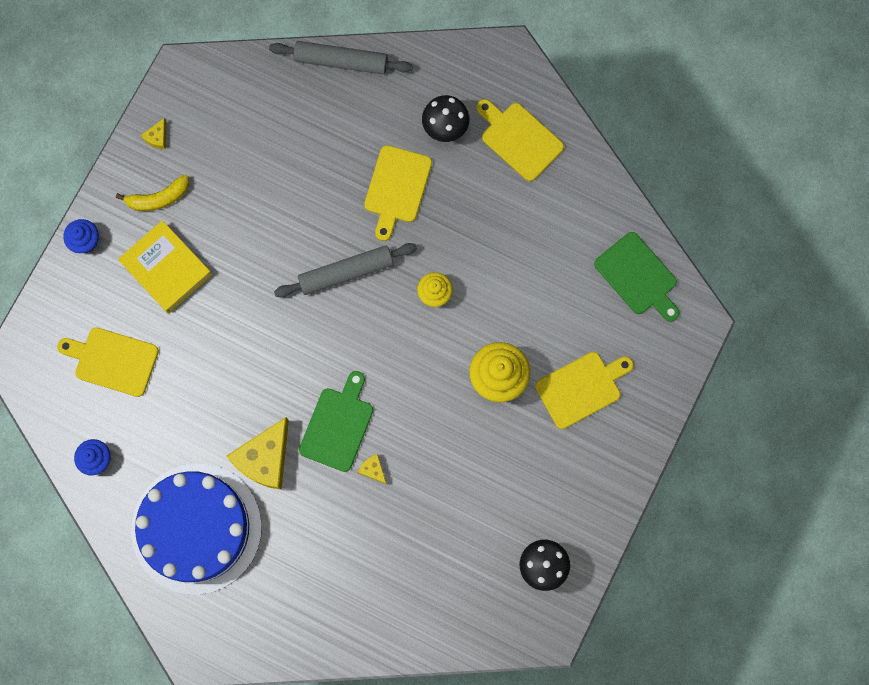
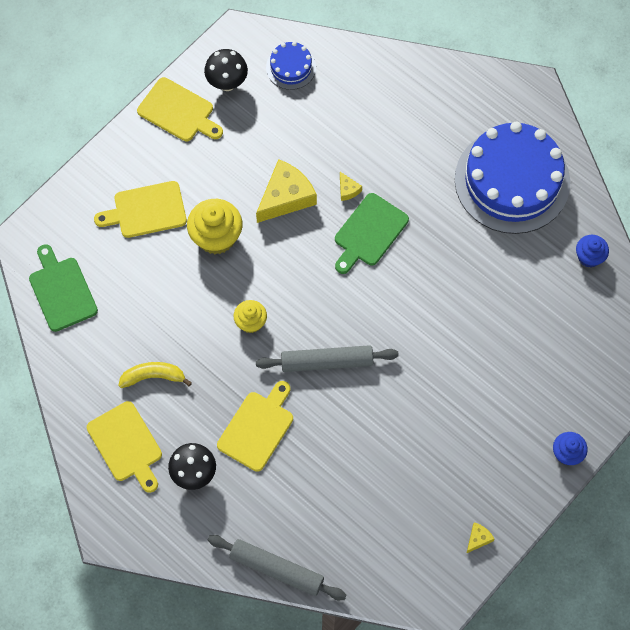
camera: 165 degrees left, 10 degrees down
(112, 361) = (560, 337): yellow cutting board -> yellow cutting board (178, 111)
(158, 198) = (489, 477): yellow banana -> yellow banana (153, 376)
(166, 268) = (494, 408): yellow book -> none
(265, 458) = (440, 221): yellow cheese -> yellow cheese (286, 197)
(476, 606) = (291, 67): none -> blue cake

